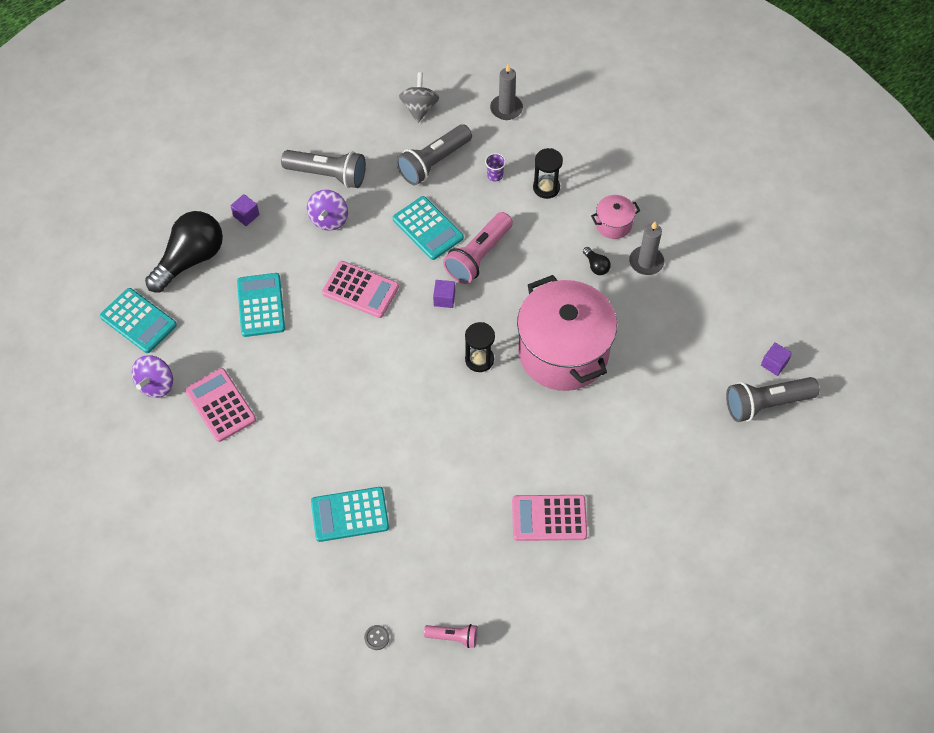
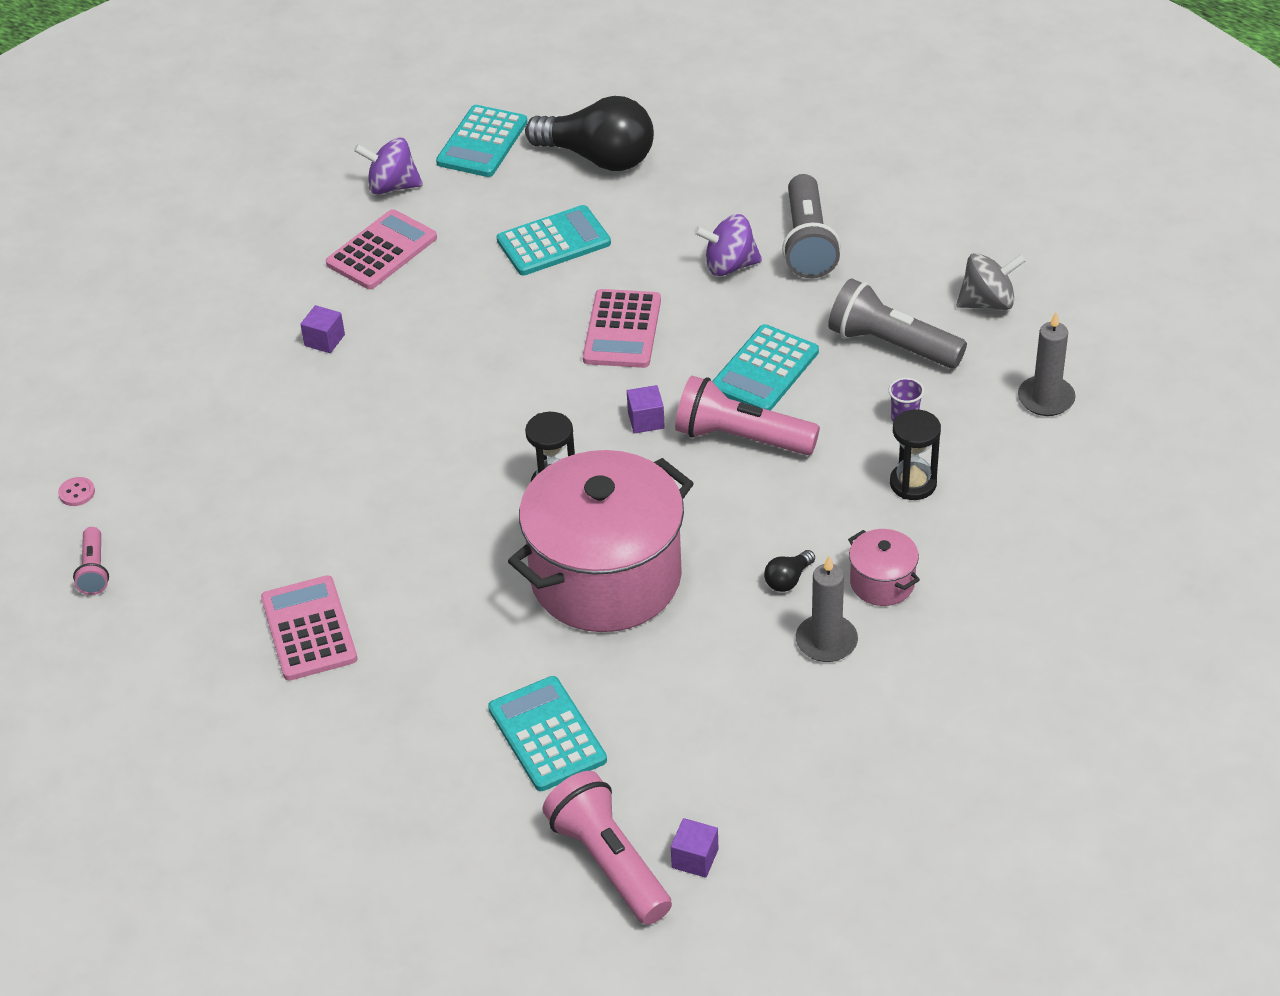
camera: 75 degrees right, 15 degrees down
(246, 215) = (696, 186): purple cube -> purple cube (324, 340)
(350, 514) = (254, 417): turquoise calculator -> turquoise calculator (547, 734)
(376, 638) = (77, 493): grey button -> pink button
(766, 404) = (609, 862): grey flashlight -> pink flashlight

